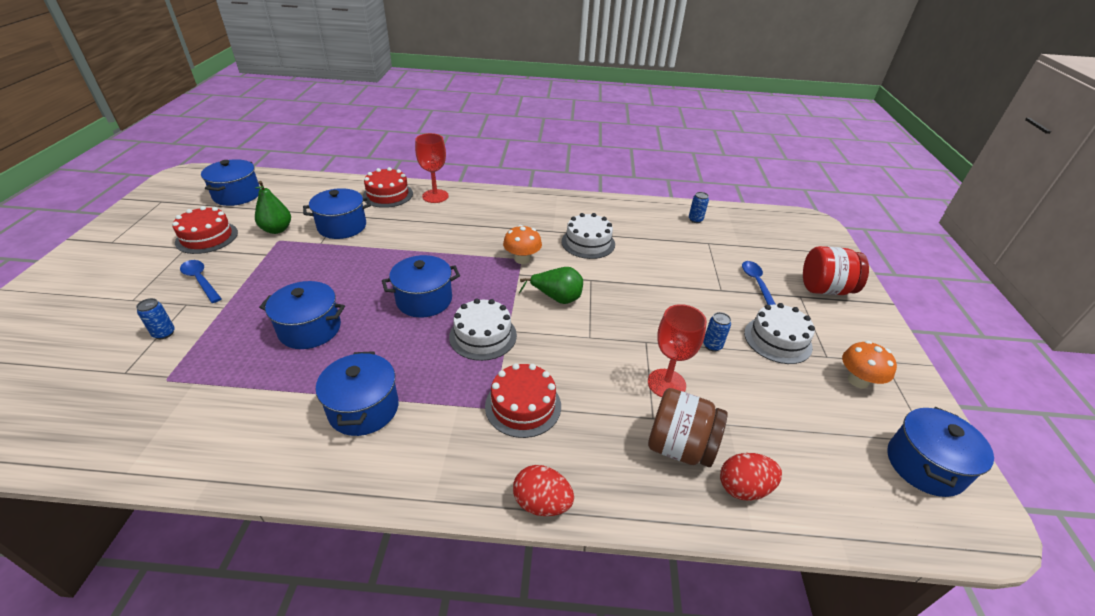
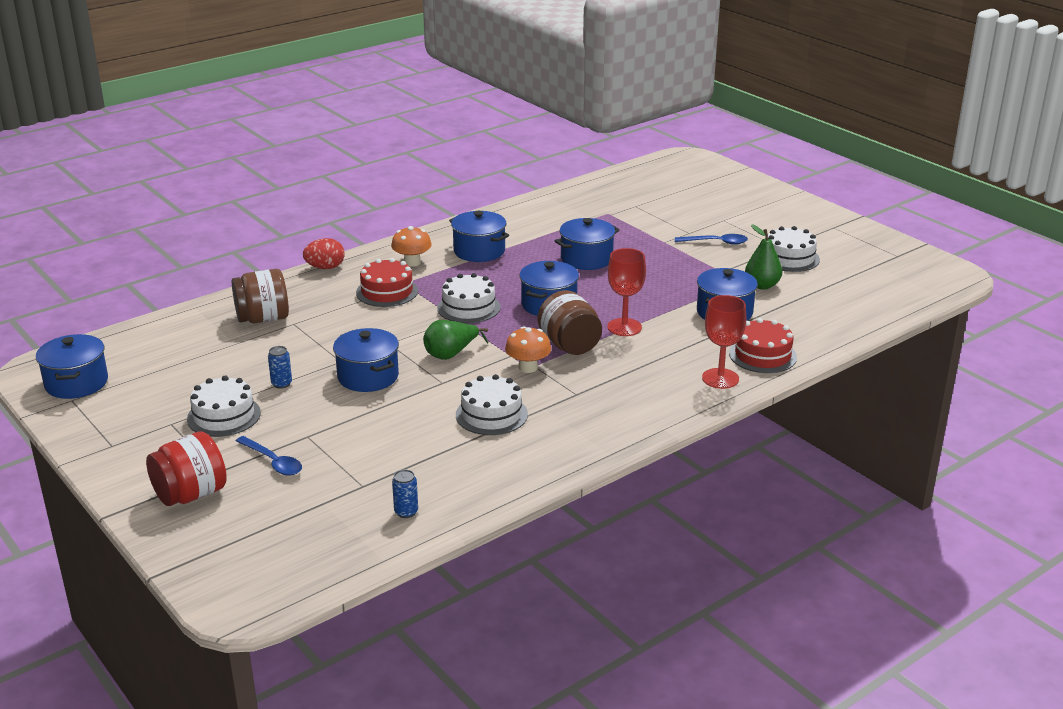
camera: 140 degrees right, 10 degrees down
(164, 333) = (661, 221): blue can -> none
(207, 237) = (789, 258): red cake -> white cake
(237, 195) = (867, 287): blue pot -> blue pot (368, 377)
(471, 259) = (569, 345): none -> brown jar
(666, 383) = (299, 344): red goblet -> red goblet (624, 327)
(743, 488) = (208, 320): red egg -> none
(858, 380) = (137, 416): orange mushroom -> orange mushroom (412, 262)

